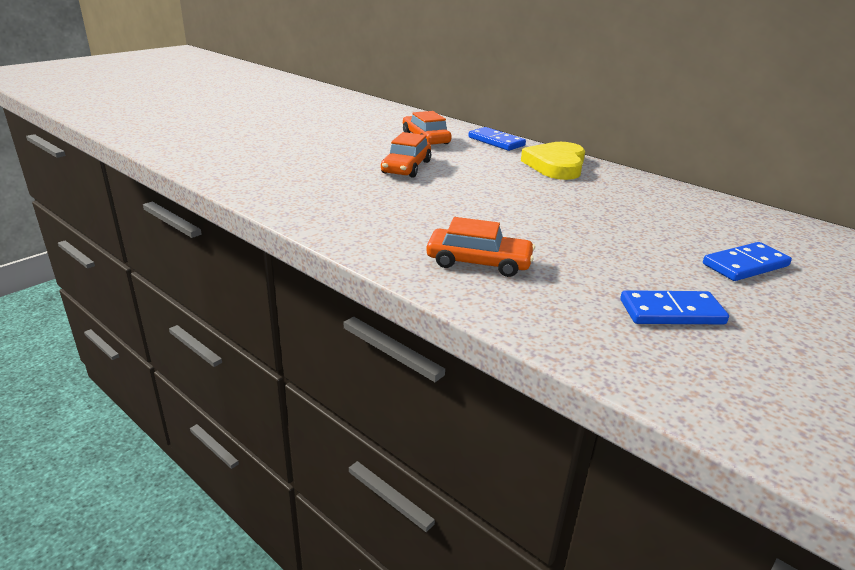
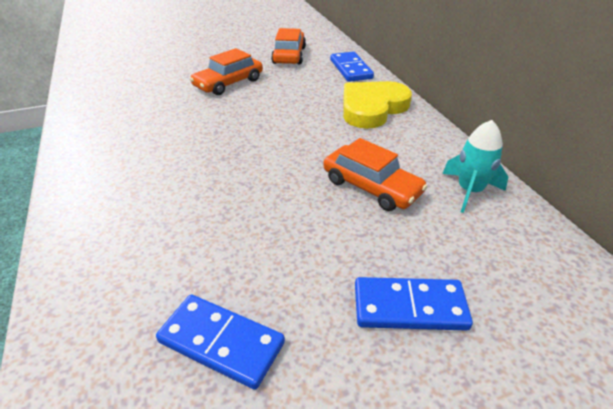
camera: 30 degrees right, 10 degrees up
(478, 262) = (134, 205): orange car -> orange car (371, 187)
(693, 201) = (469, 191): none -> turquoise rocket

